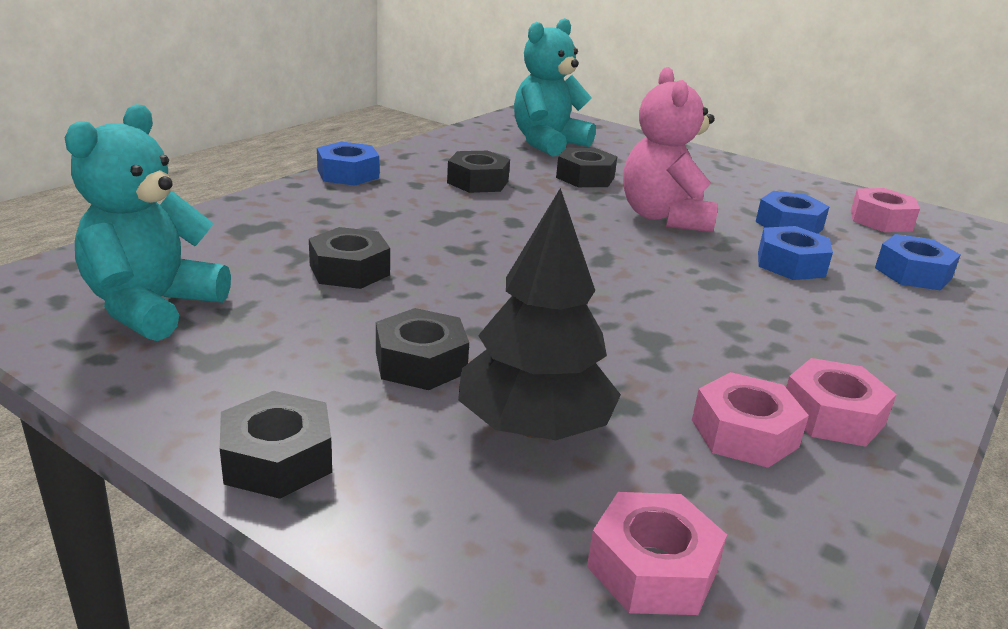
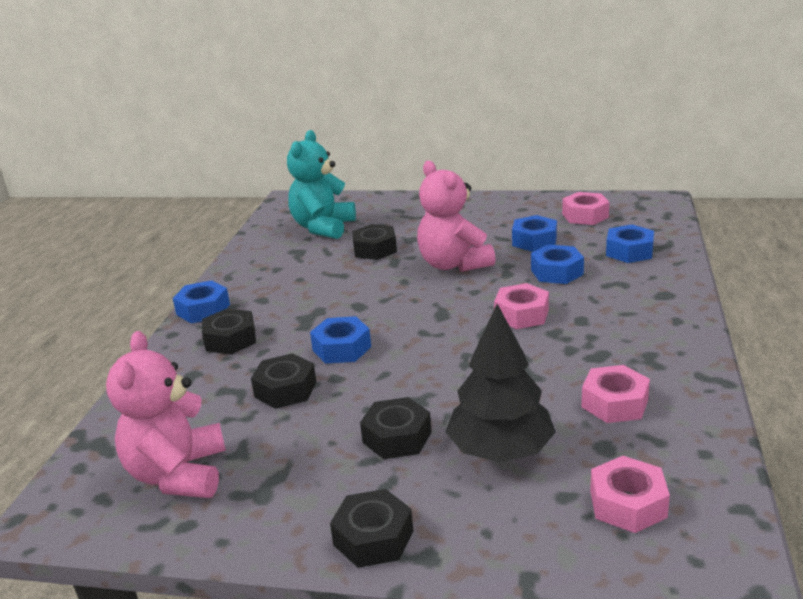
camera: 20 degrees left, 0 degrees up
(152, 307) = (178, 474): turquoise teddy bear -> pink teddy bear
(452, 253) = (341, 348): none -> blue nut
(478, 182) = (304, 281): black nut -> black nut (230, 339)
(832, 415) = (651, 371): pink nut -> pink nut (521, 314)

